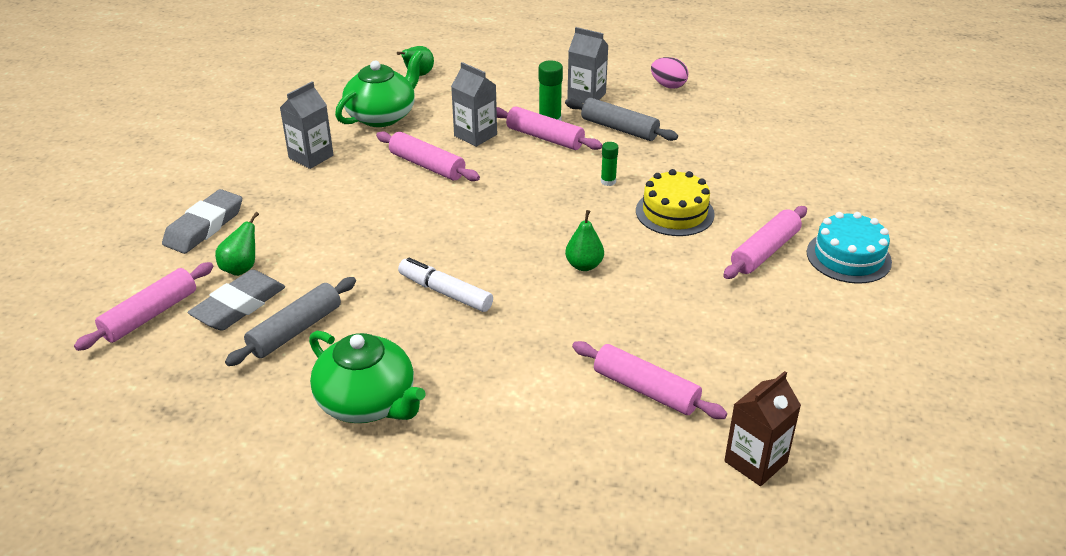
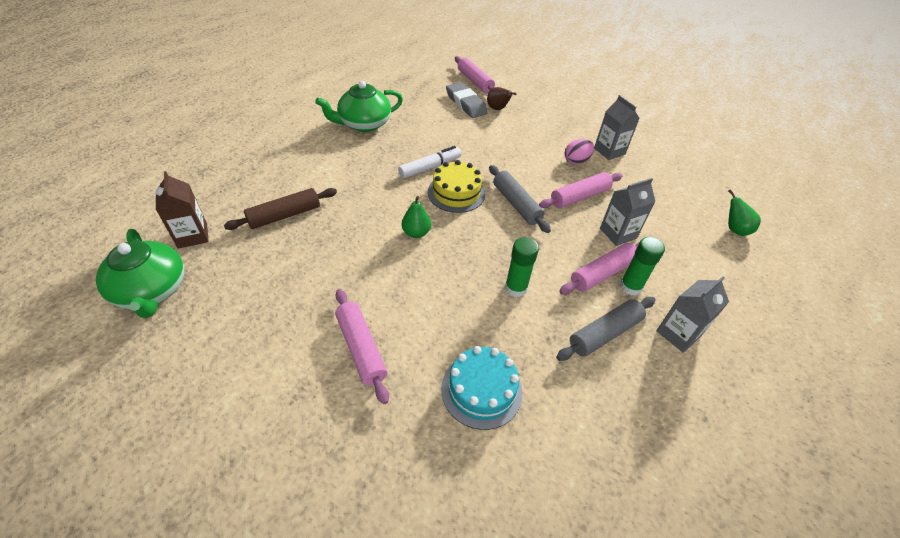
camera: 110 degrees right, 10 degrees up
(204, 227) = (544, 104): grey eraser -> none
(241, 268) = (498, 109): green pear -> brown pear
(295, 330) = (434, 115): grey rolling pin -> grey rolling pin (516, 204)
(382, 116) = (661, 193): green teapot -> green teapot (152, 291)
(608, 181) = (516, 288): green glue stick -> green glue stick, size x1.60
(645, 390) = (284, 215): pink rolling pin -> brown rolling pin
(668, 85) = (696, 424): pink egg -> pink egg (576, 161)
(674, 212) = (449, 312): yellow cake -> yellow cake (456, 193)
(848, 257) = (310, 411): turquoise cake -> turquoise cake (481, 390)

